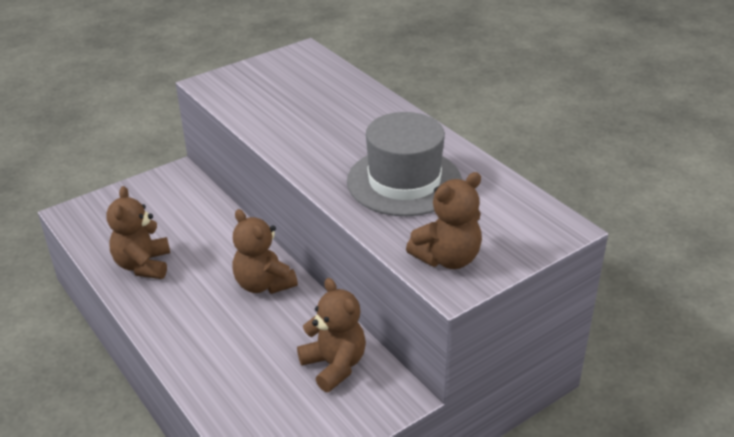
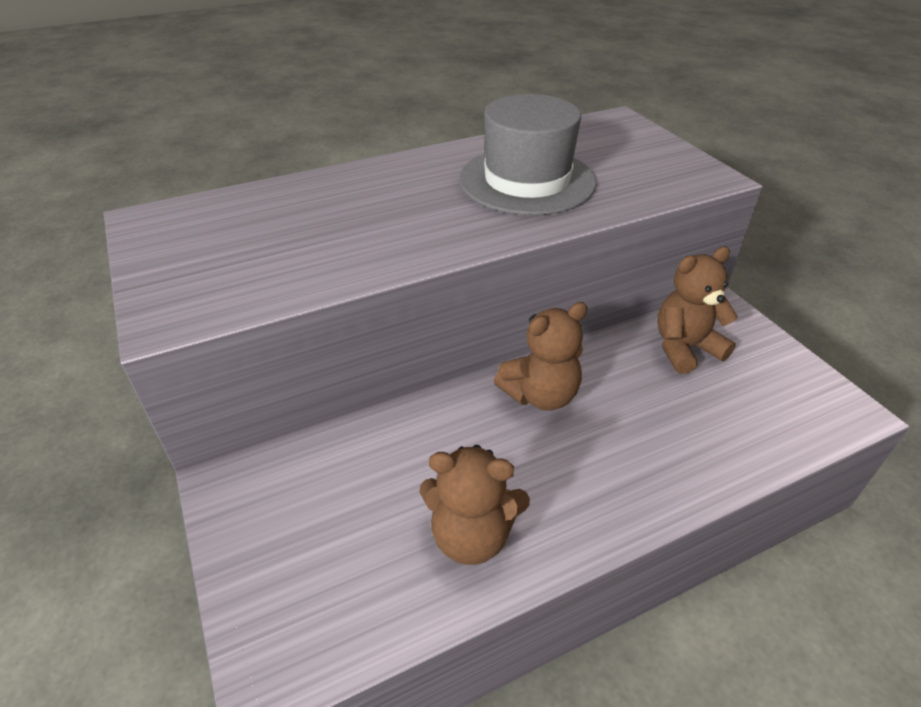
camera: 80 degrees left, 5 degrees up
(447, 258) = (669, 174): brown teddy bear -> none

